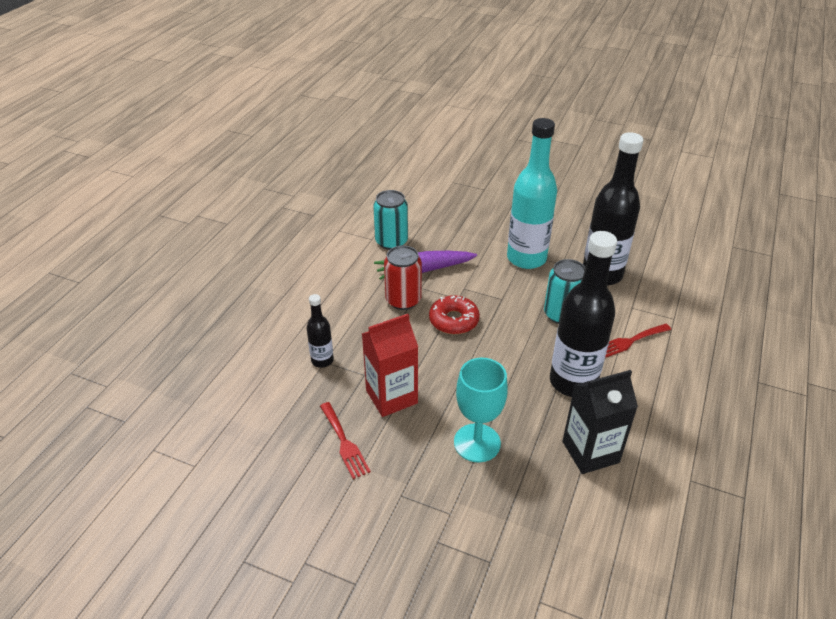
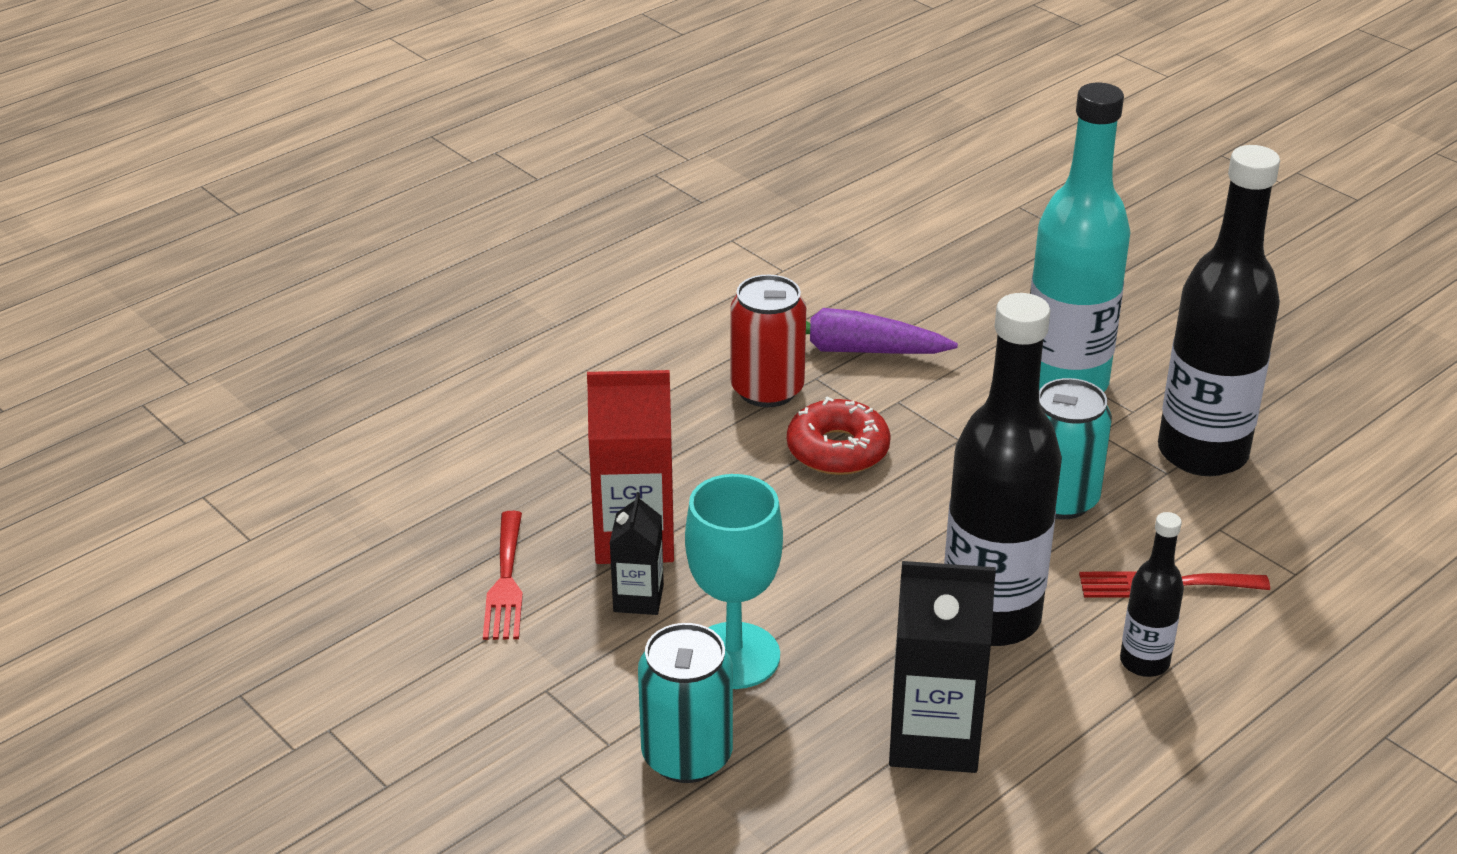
camera: 25 degrees right, 5 degrees down
(322, 360) = (554, 446): black bottle -> black bottle (1144, 662)
(391, 242) = (816, 284): turquoise can -> turquoise can (687, 756)
(414, 428) = (638, 598): none -> black carton

